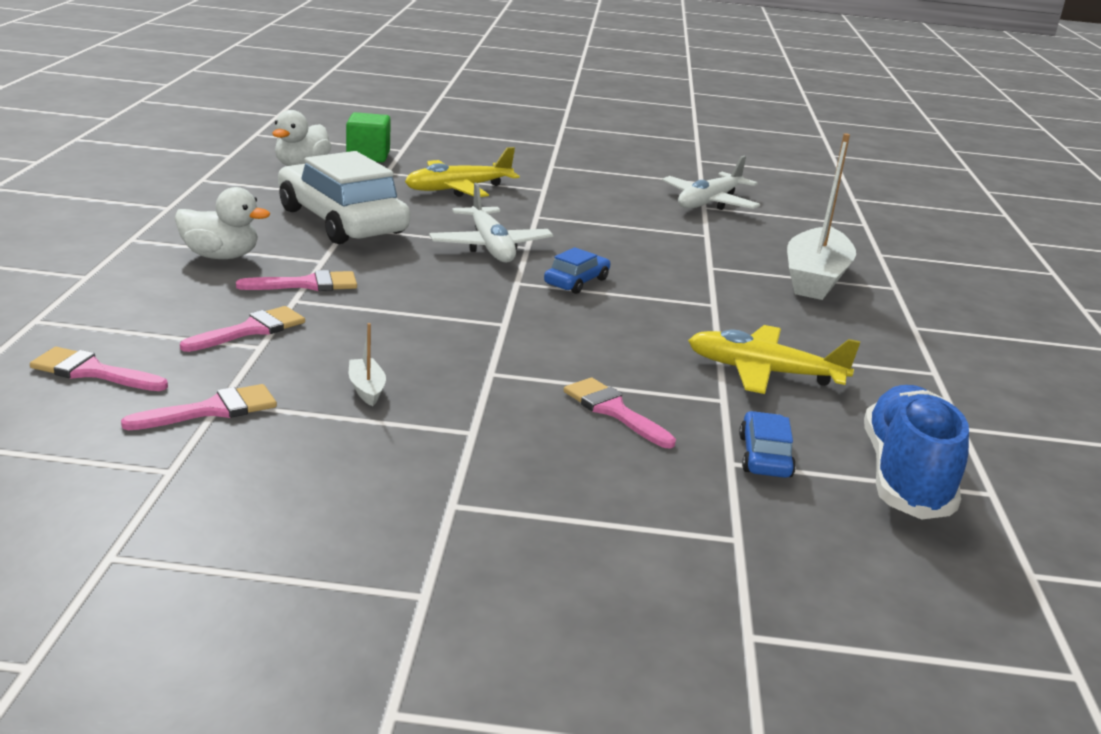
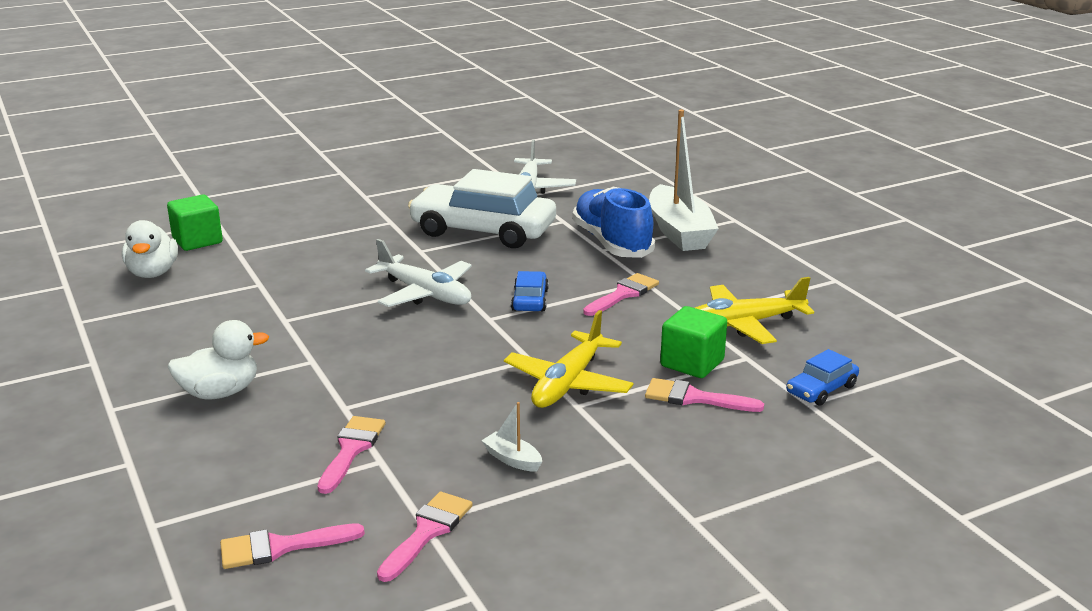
camera: 30 degrees left, 0 degrees up
(307, 284) = (333, 388): pink brush -> pink brush (623, 294)
(342, 221) = (272, 316): white car -> white car (483, 230)
(458, 189) = (323, 247): yellow plane -> yellow plane (568, 383)
(657, 383) = (692, 363): none -> green cube
(765, 456) = (821, 389): blue car -> blue car turned 105 degrees counterclockwise
(905, 476) = (908, 366): blue shoe -> blue shoe (612, 243)

